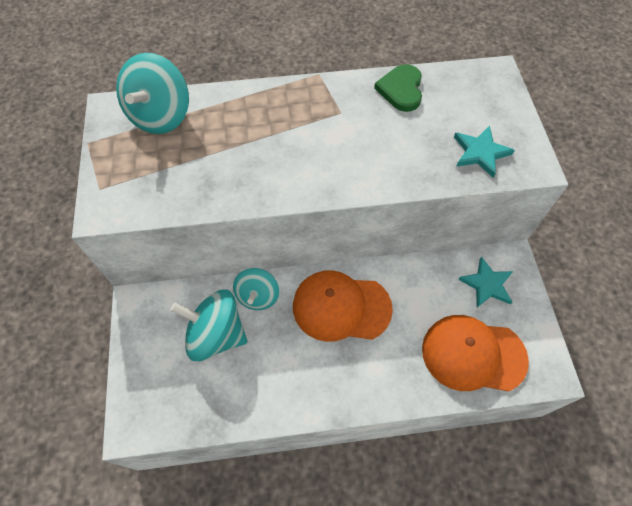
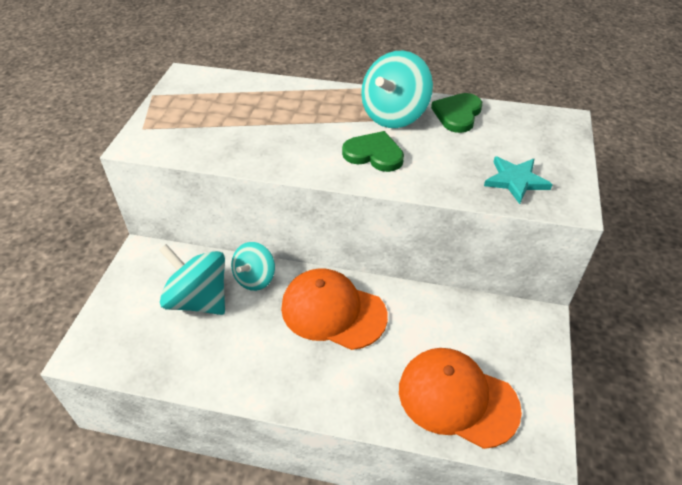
camera: 20 degrees right, 15 degrees down
(161, 116) = (224, 89): turquoise spinning top -> turquoise spinning top (394, 115)
(345, 157) = (374, 154): none -> green heart
(487, 284) = (502, 335): turquoise star -> none

